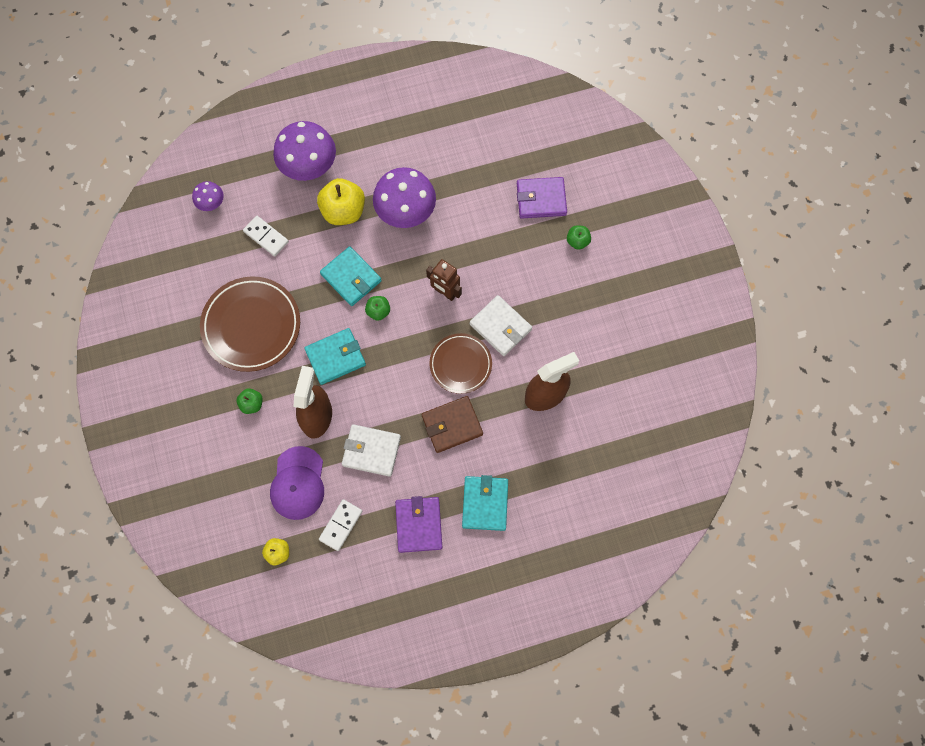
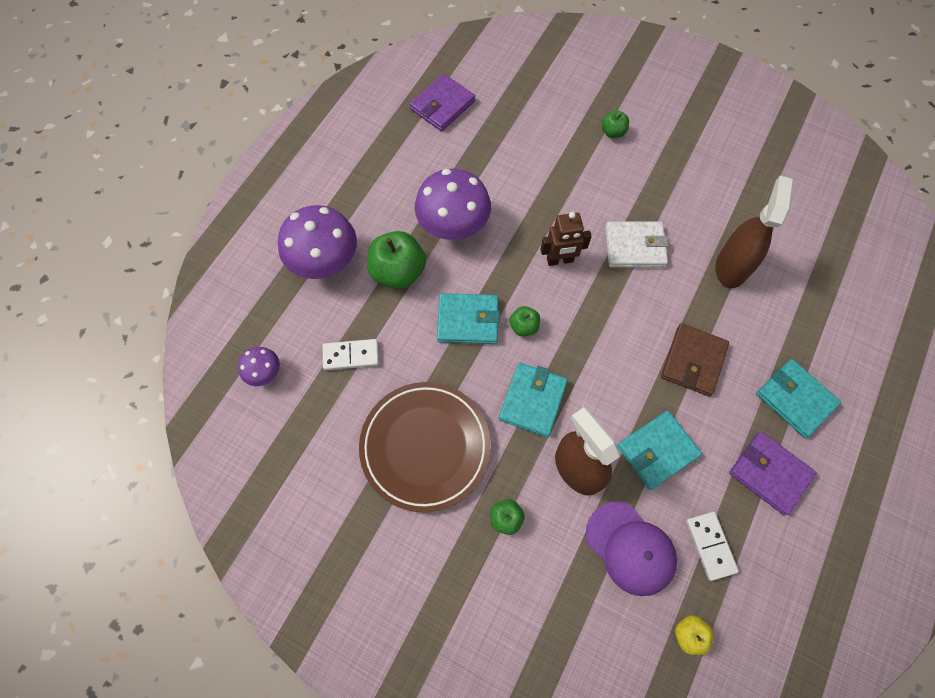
camera: 45 degrees left, 5 degrees down
(343, 211) = (398, 272): yellow apple -> green apple
(371, 451) = (657, 451): white wallet -> turquoise wallet
(460, 364) = (640, 305): brown plate -> none
(541, 199) = (549, 125): purple wallet -> purple wallet (442, 105)

